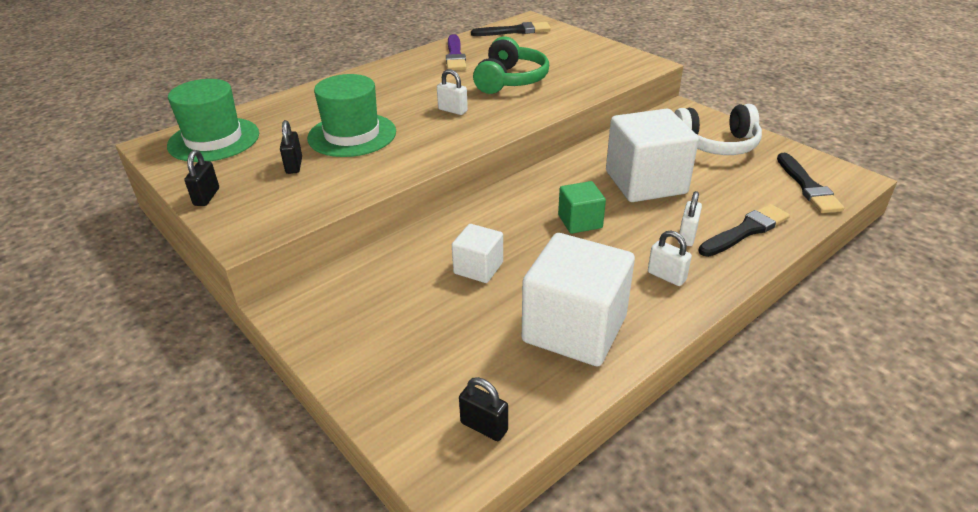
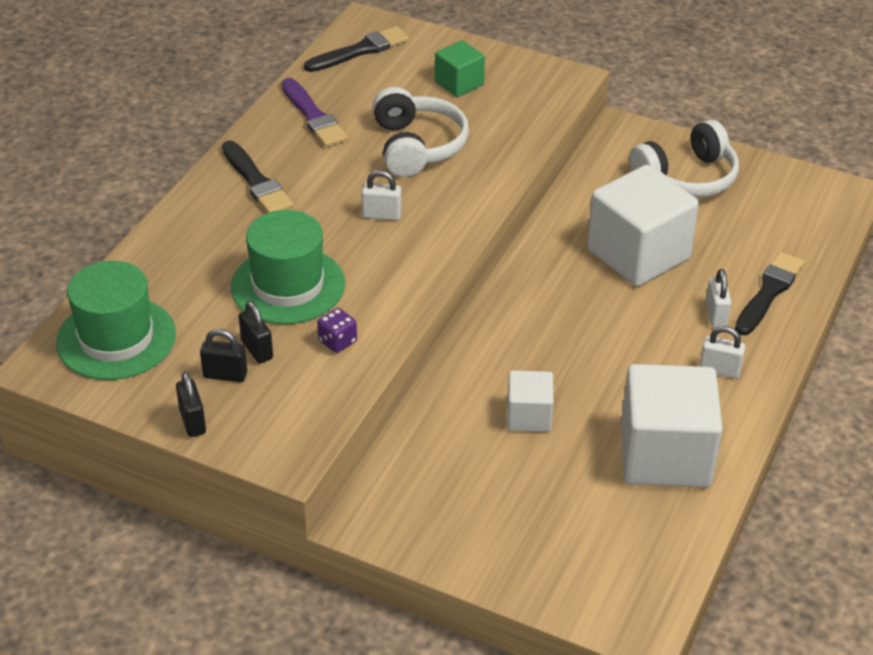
camera: 25 degrees left, 5 degrees up
(353, 173) = (337, 341): none -> purple dice
(484, 426) = (643, 575): black padlock -> black padlock (225, 375)
(510, 80) = (417, 146): green headphones -> white headphones
(580, 221) = (598, 327): green cube -> green cube (459, 83)
(807, 186) = (805, 215): black brush -> black brush (256, 182)

